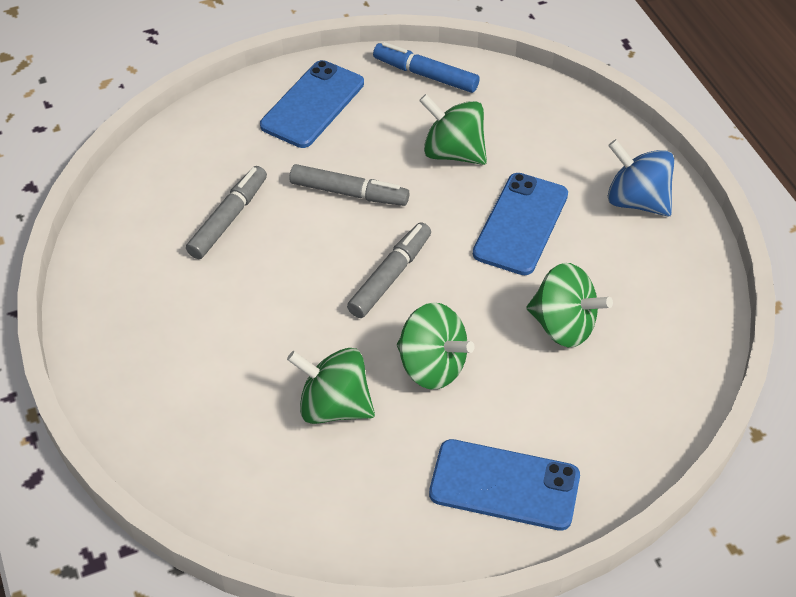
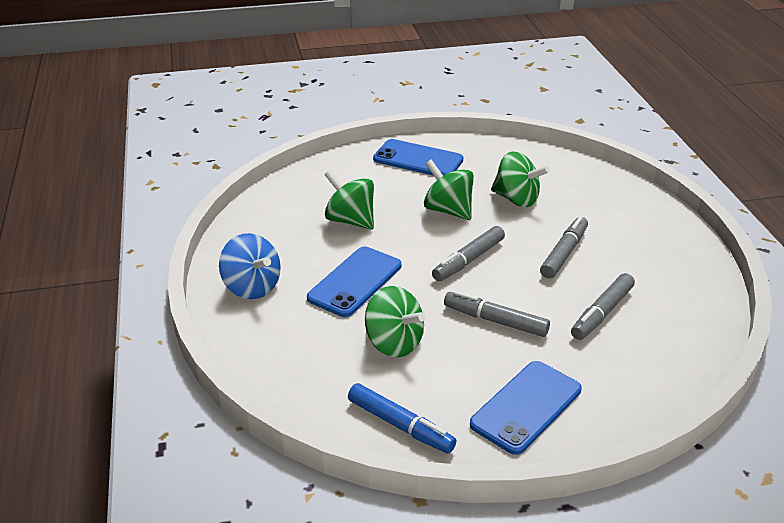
camera: 170 degrees left, 15 degrees down
(267, 305) = (564, 253): none -> grey marker

